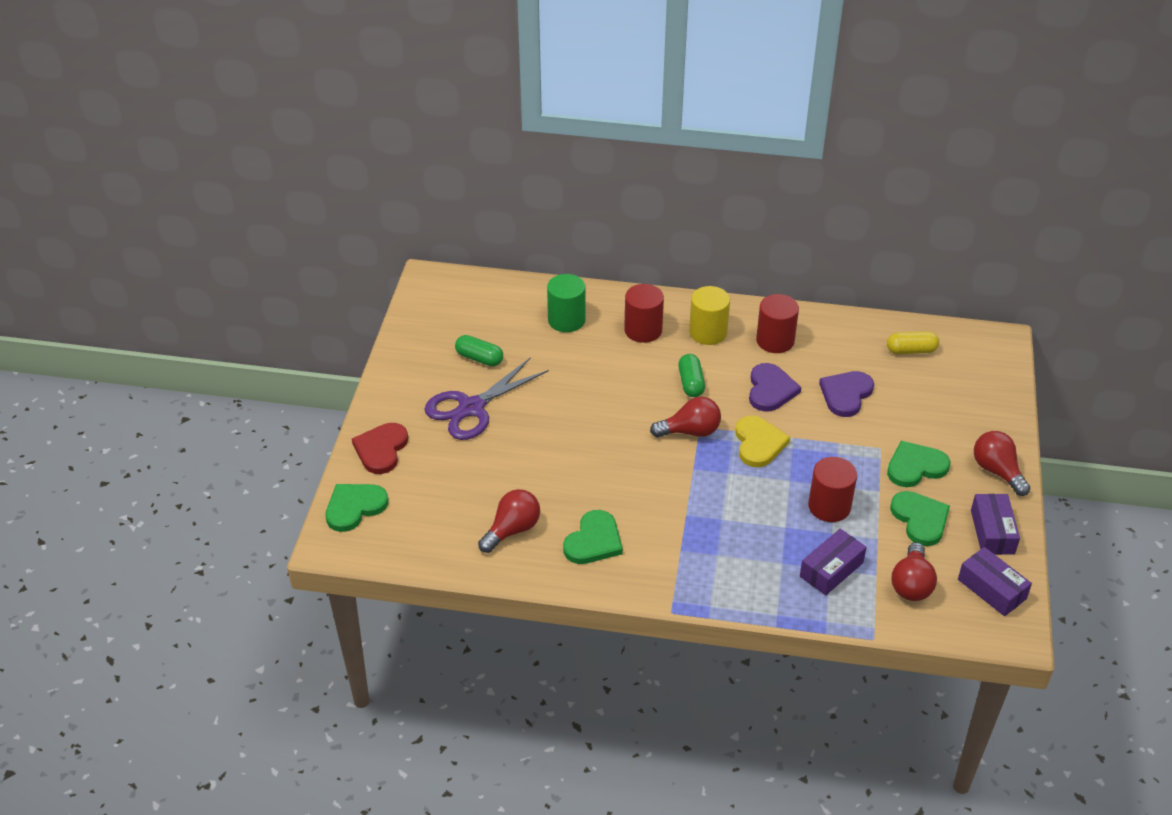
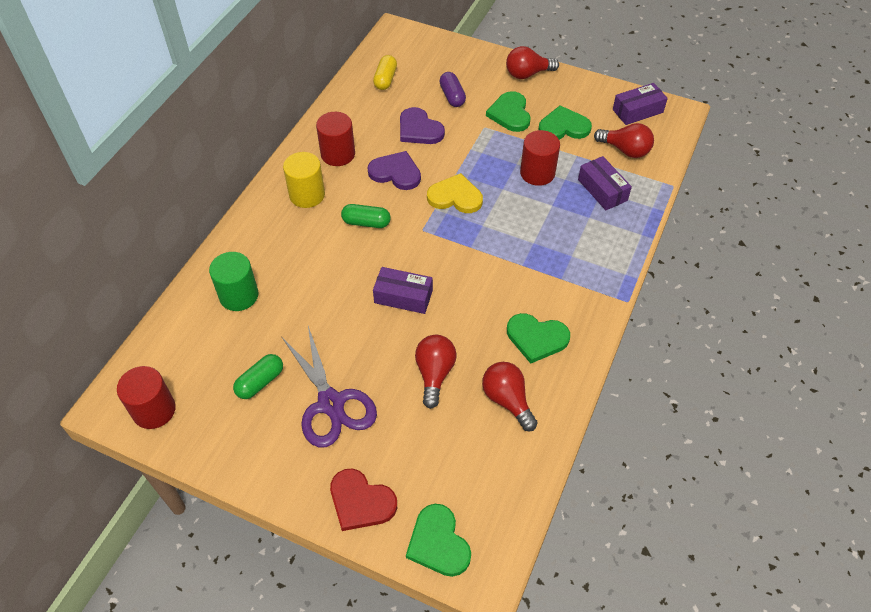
camera: 75 degrees left, 10 degrees up
(593, 541) = (536, 338): green heart -> green heart turned 150 degrees clockwise
(643, 330) = (282, 239): red cylinder -> red cylinder (154, 410)
(690, 431) = (425, 238): red light bulb -> red light bulb (434, 374)
(916, 411) = (452, 96): none -> purple capsule
(992, 532) = (585, 94): purple box -> purple box (403, 296)

